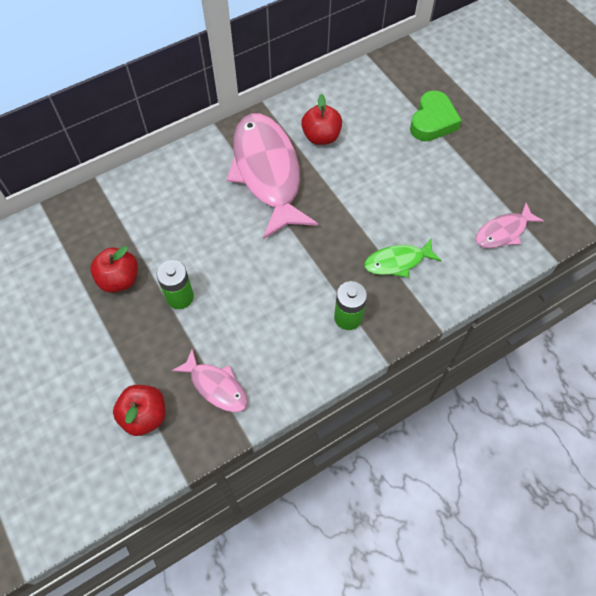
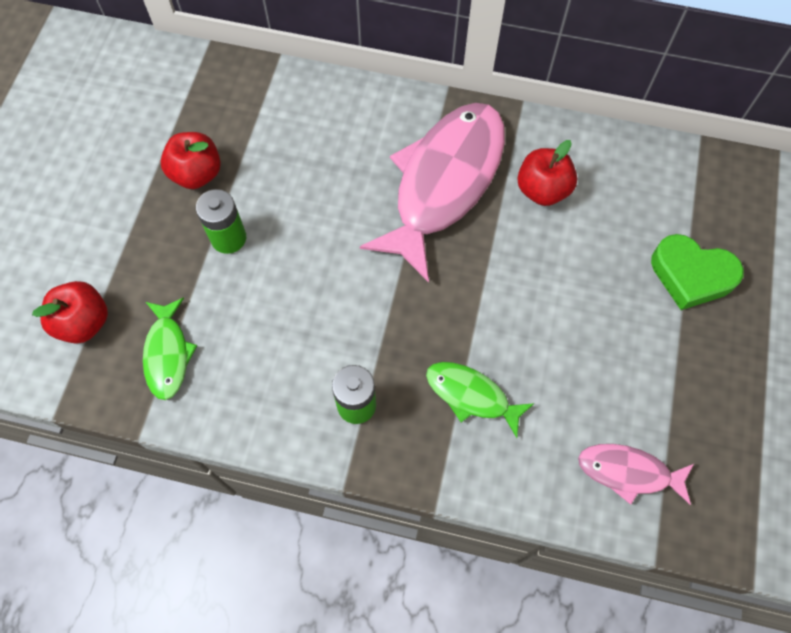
camera: 45 degrees right, 5 degrees up
(216, 386) = (168, 354): pink fish -> green fish
(432, 121) = (691, 275): green heart -> green heart turned 45 degrees clockwise

